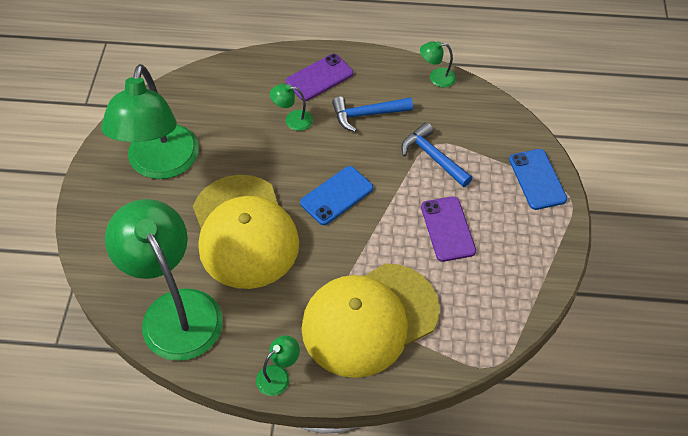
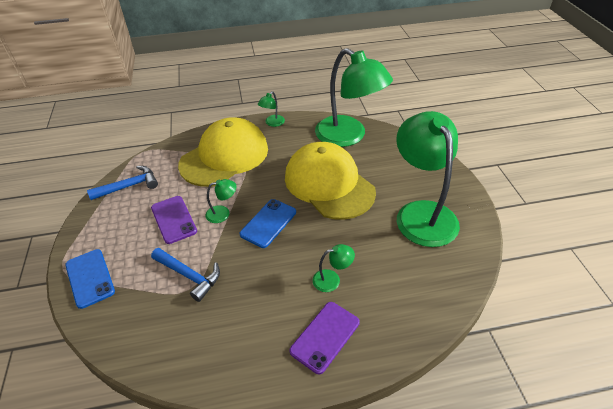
camera: 165 degrees right, 10 degrees down
(366, 114) = (261, 304): blue hammer -> blue hammer (129, 186)
(436, 77) = (191, 374): green lamp -> green lamp (223, 213)

